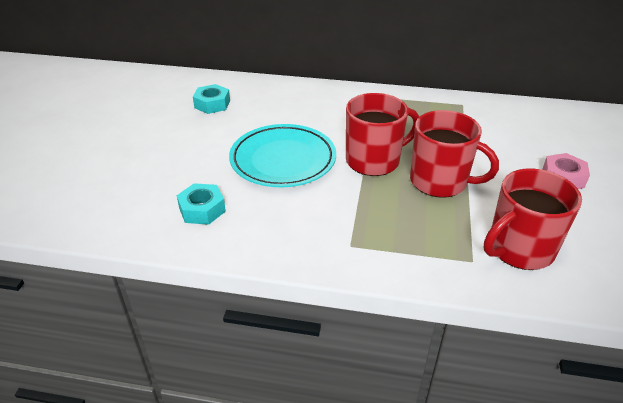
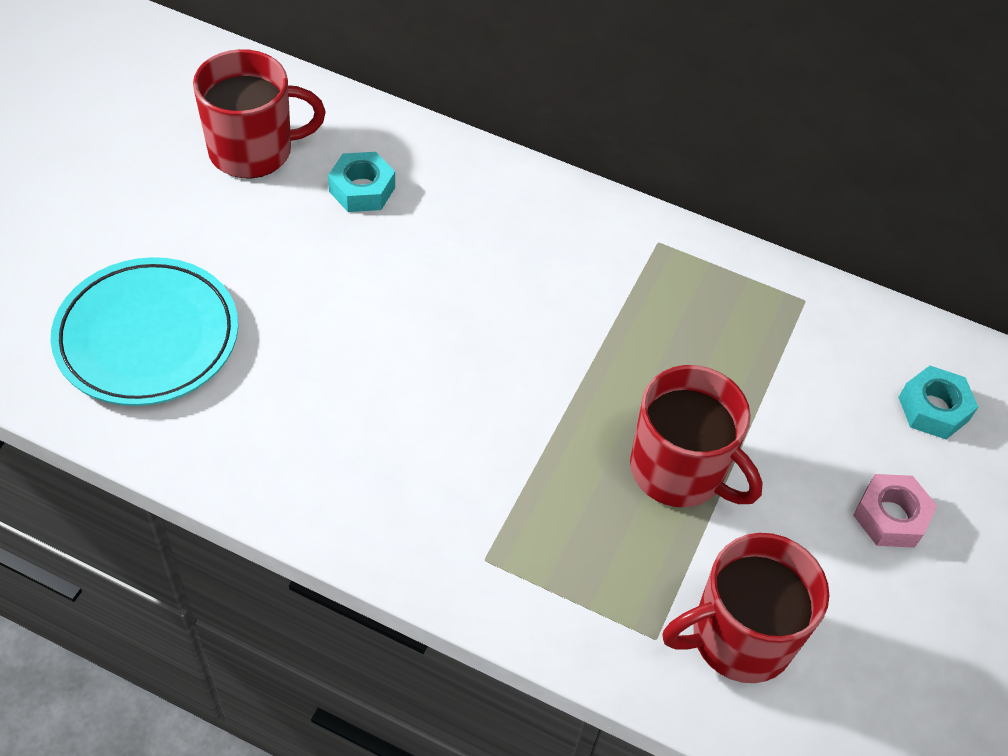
camera: 10 degrees right, 15 degrees up
(202, 209) = (283, 428): turquoise nut -> turquoise nut (933, 409)
(283, 160) = (440, 355): turquoise plate -> turquoise plate (147, 337)
(374, 160) = (590, 396): red mug -> red mug (253, 151)

